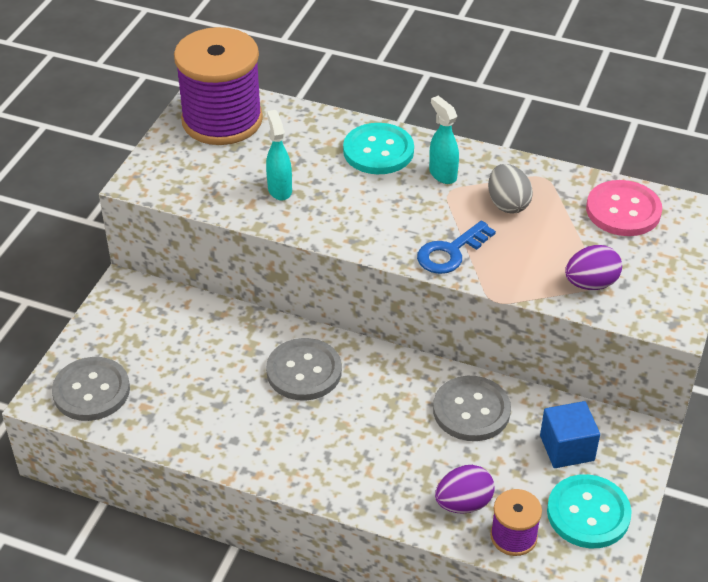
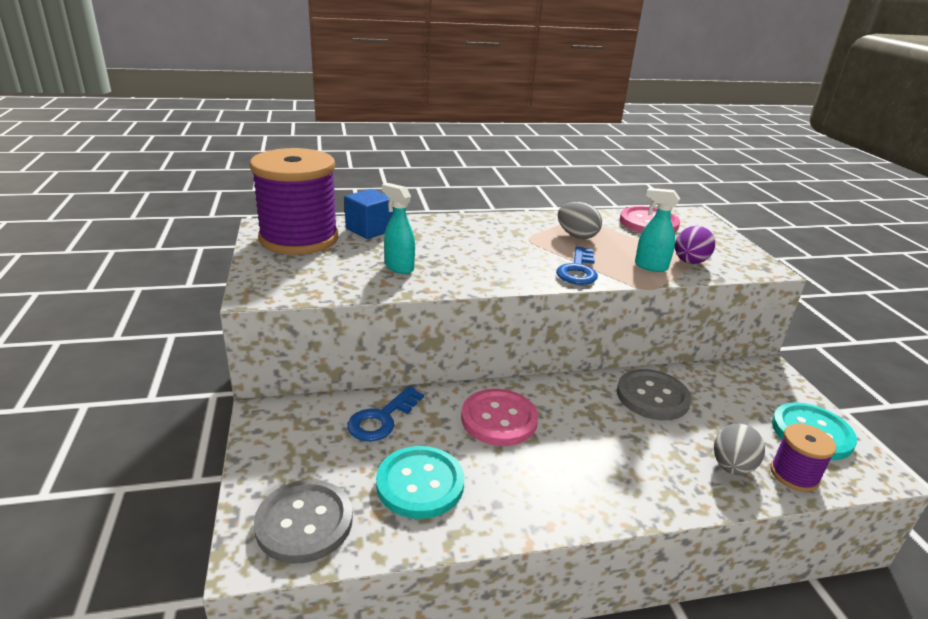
camera: 35 degrees left, 15 degrees down
(208, 330) = (381, 419): none -> blue key
(304, 371) = (499, 419): grey button -> pink button
(378, 151) = (449, 229): turquoise button -> turquoise button (420, 484)
(442, 174) = (512, 231): turquoise spray bottle -> turquoise spray bottle (650, 266)
(463, 503) = (732, 467): purple egg -> grey egg
(567, 448) = (741, 395): blue cube -> blue cube (369, 229)

